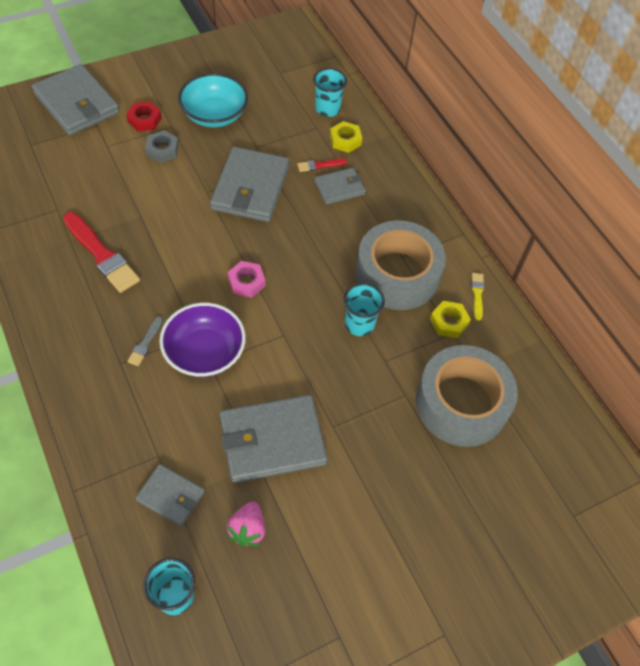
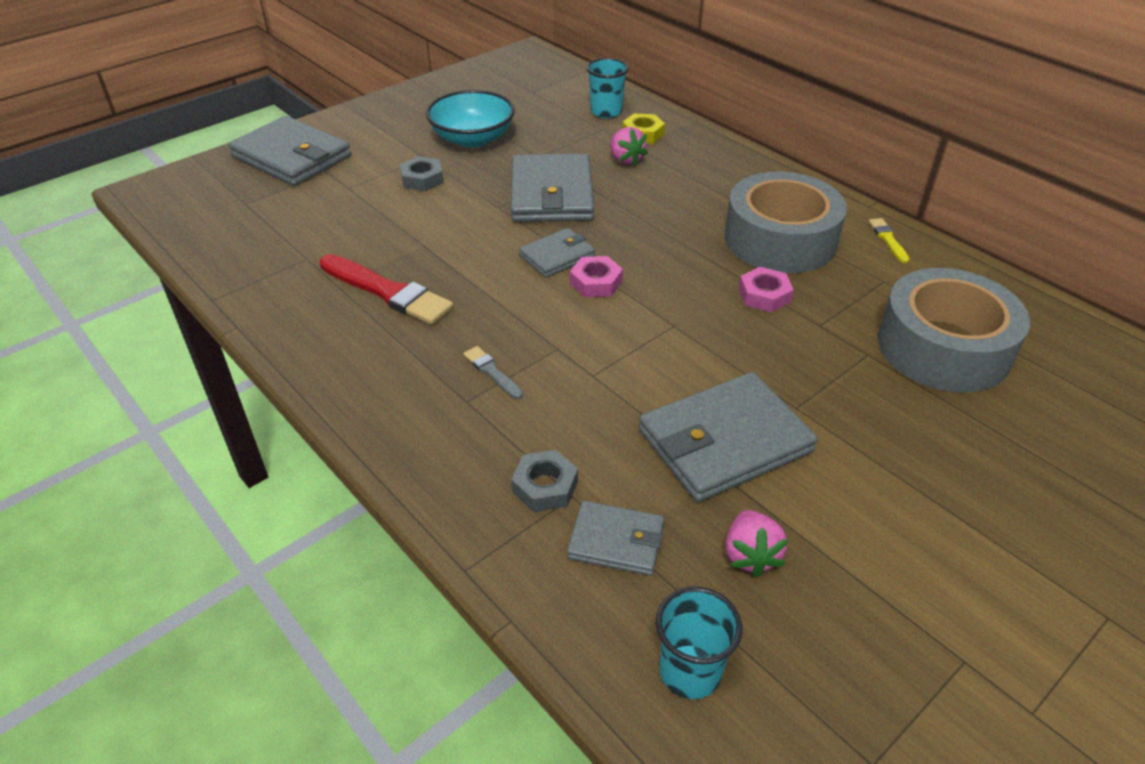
camera: 10 degrees left, 15 degrees down
(144, 120) = (386, 157): red nut -> none
(144, 444) = (545, 486): none -> grey nut
(145, 343) = (492, 372): grey brush -> grey brush turned 135 degrees clockwise
(204, 352) = (579, 365): purple bowl -> none
(320, 165) = (625, 160): red brush -> pink strawberry
(339, 188) = (661, 175): grey wallet -> grey wallet (557, 256)
(359, 324) = (764, 295): turquoise cup -> pink nut
(449, 322) = (872, 271): yellow nut -> none

